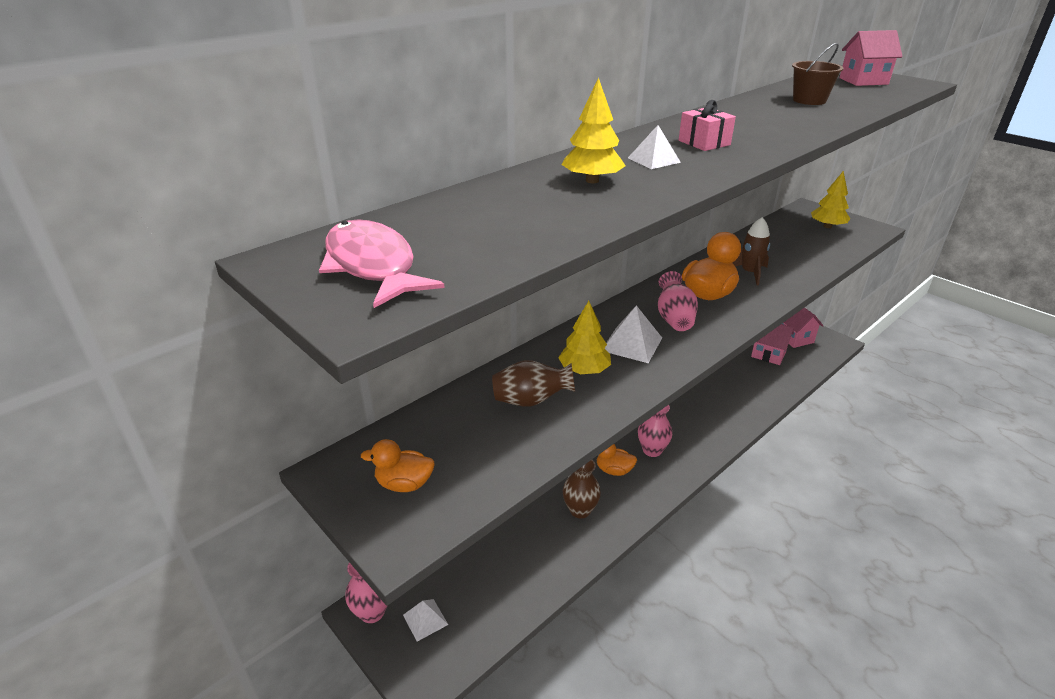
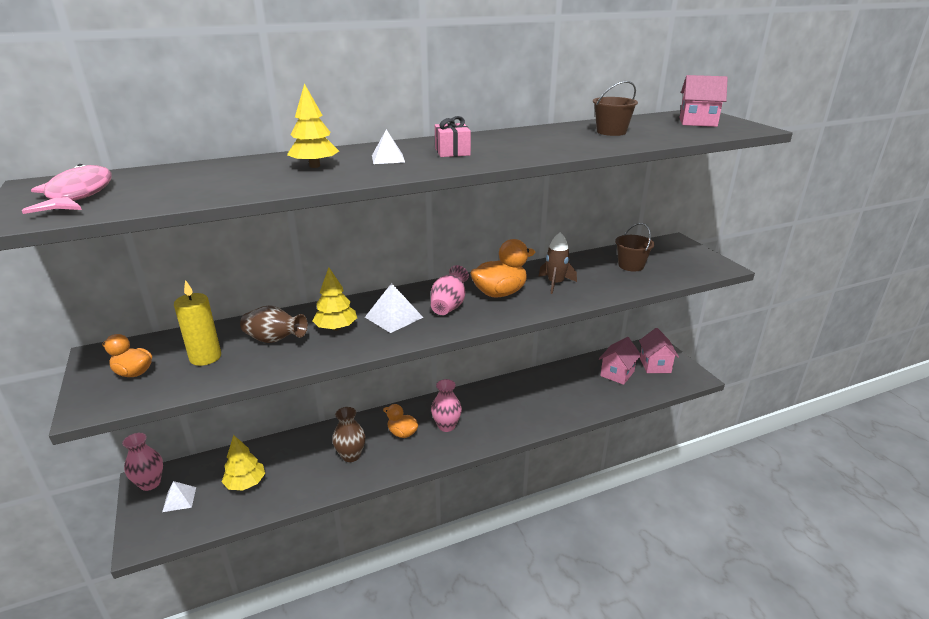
camera: 20 degrees right, 5 degrees down
(473, 441) = (205, 357): none -> yellow candle
(768, 354) = (617, 373): pink house -> pink house turned 75 degrees clockwise
(797, 241) = (631, 265): none -> brown bucket
(827, 226) = (675, 258): yellow tree -> yellow tree (245, 483)

